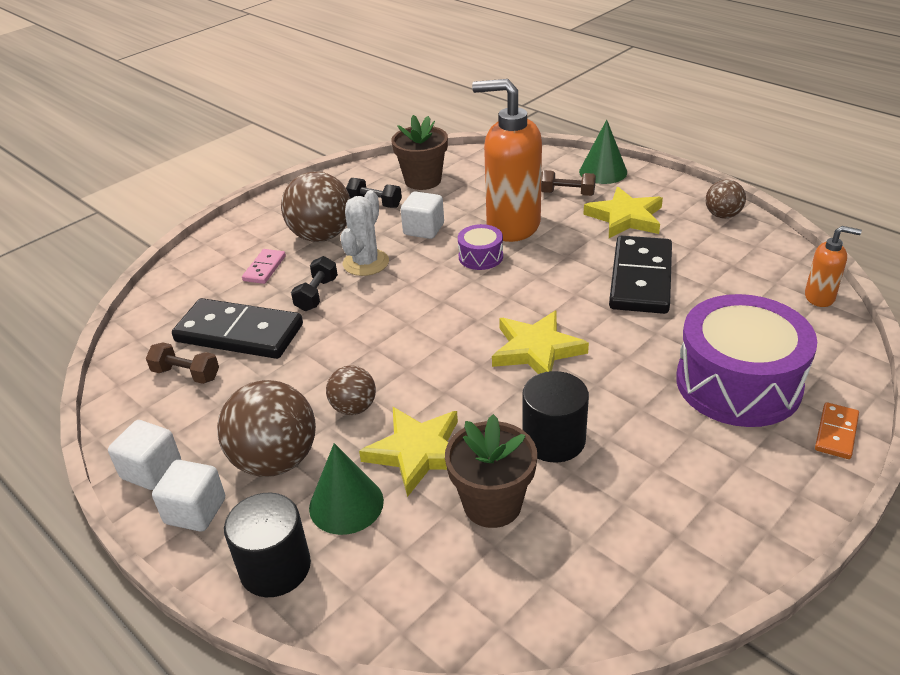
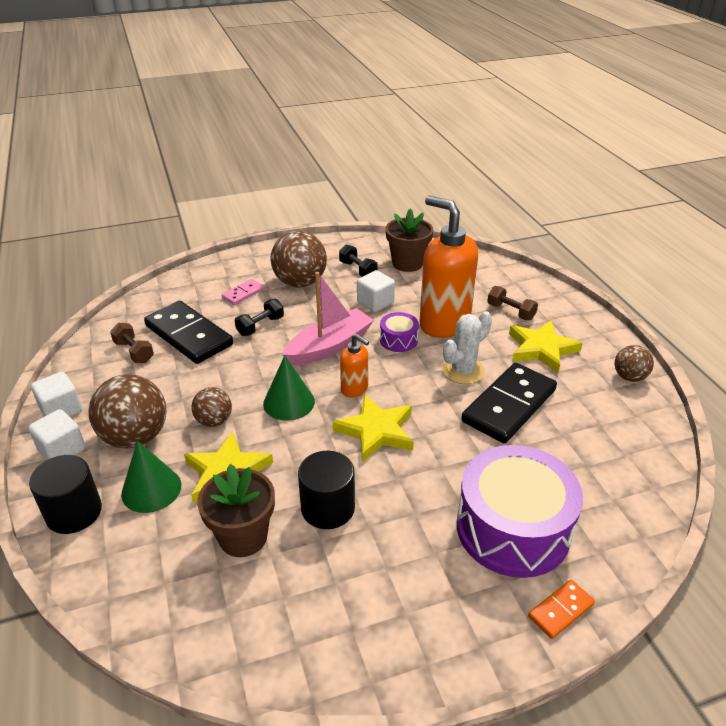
camera: 25 degrees right, 0 degrees up
(366, 263) = (313, 314): white cactus -> white cactus (463, 371)
(413, 288) = (329, 346): none -> pink boat
(603, 172) = (557, 303): green cone -> green cone (289, 402)
(820, 297) = (655, 484): orange soap dispenser -> orange soap dispenser (355, 389)

